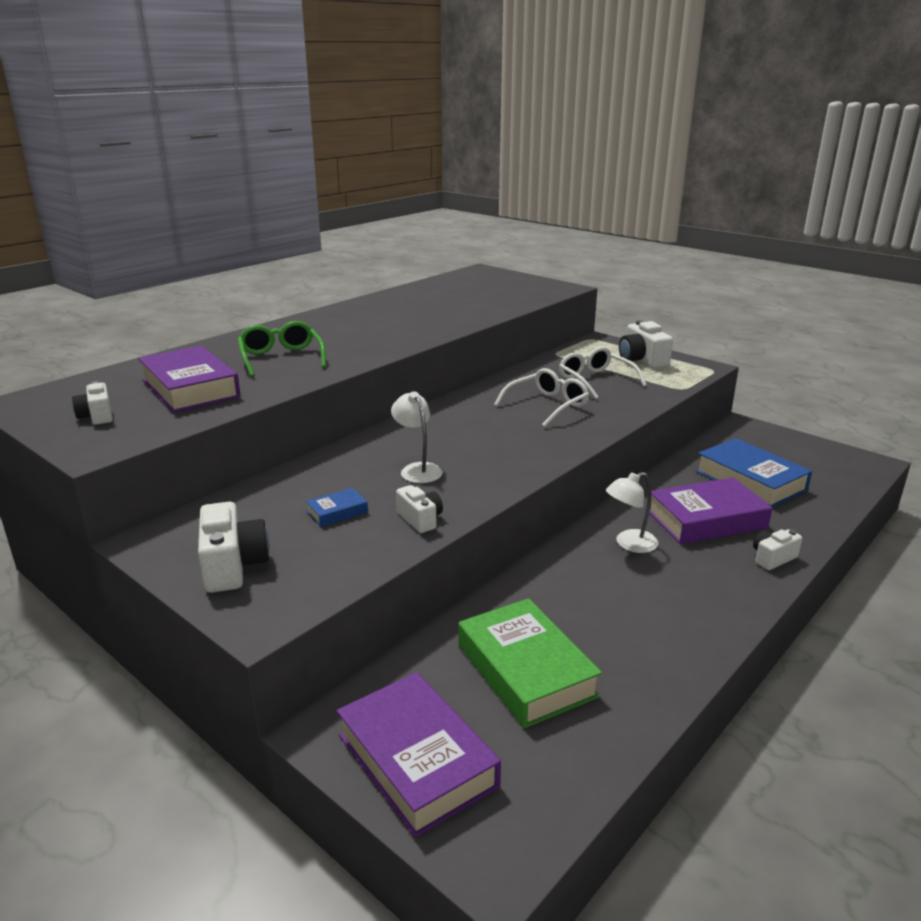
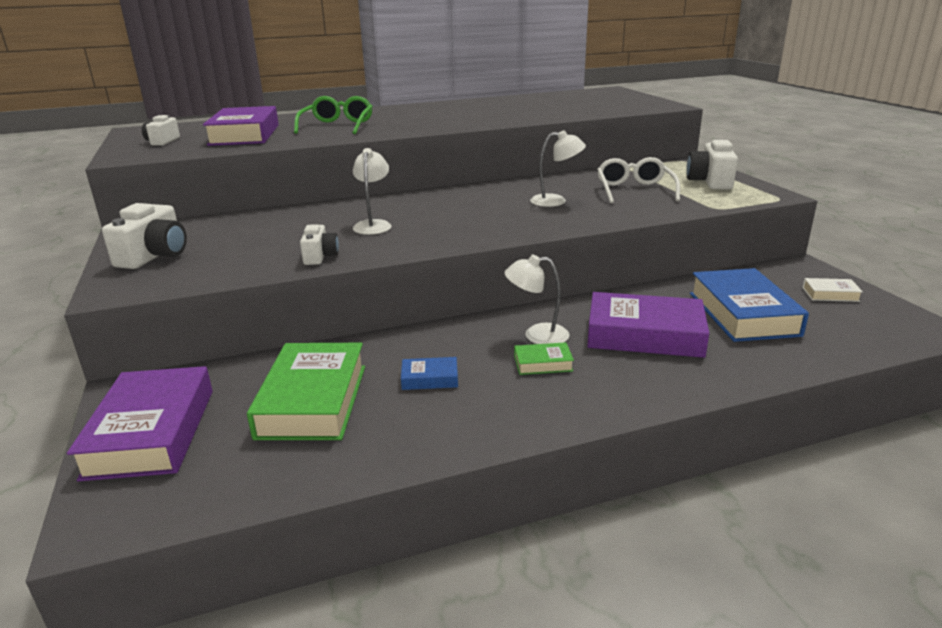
camera: 30 degrees right, 0 degrees up
(337, 512) = (271, 239): blue book -> blue book (430, 378)
(547, 406) = (556, 201): white glasses -> white lamp
(665, 570) = (543, 363): none -> green book
(772, 558) = (673, 384): white camera -> none
(786, 447) = (830, 294): none -> white book

